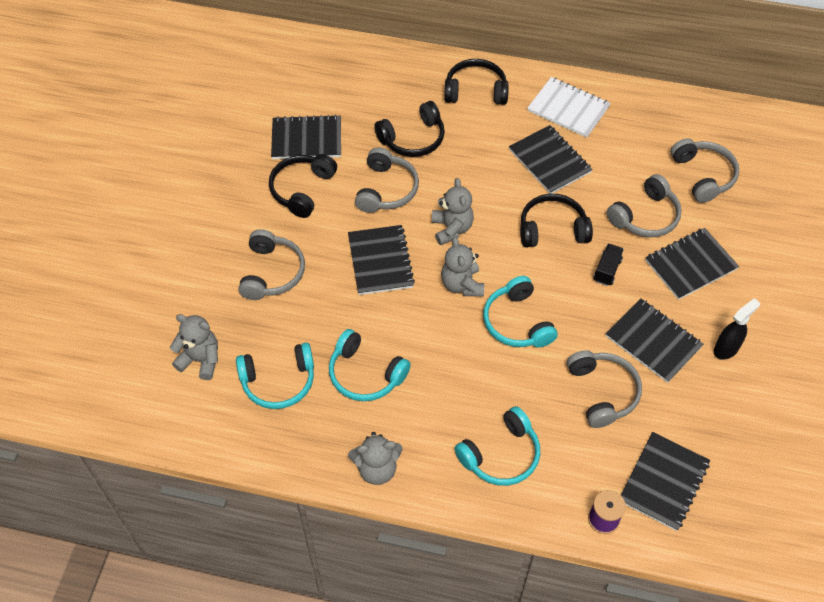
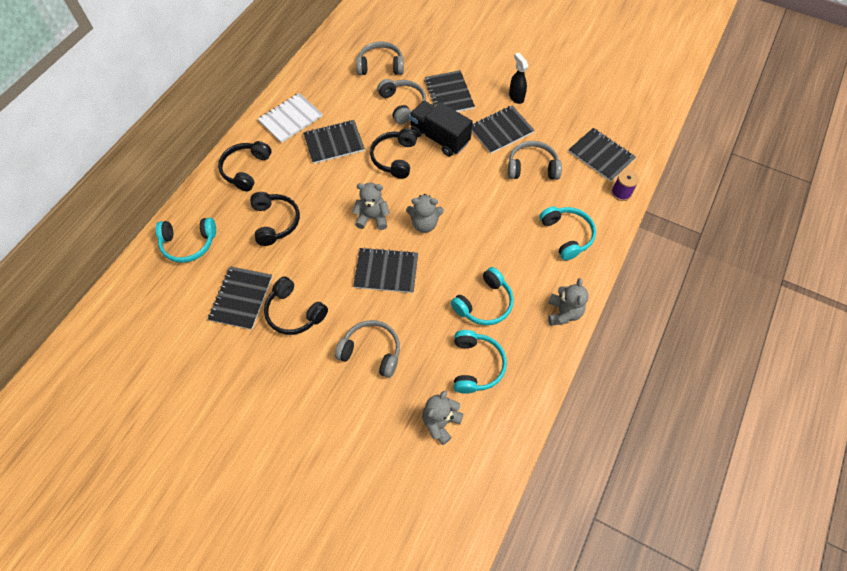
camera: 75 degrees left, 5 degrees up
(386, 189) = (318, 252): grey headphones -> none
(517, 322) = (466, 199): turquoise headphones -> turquoise headphones (189, 243)
(607, 270) = (439, 138): black truck -> black truck, size x2.06

